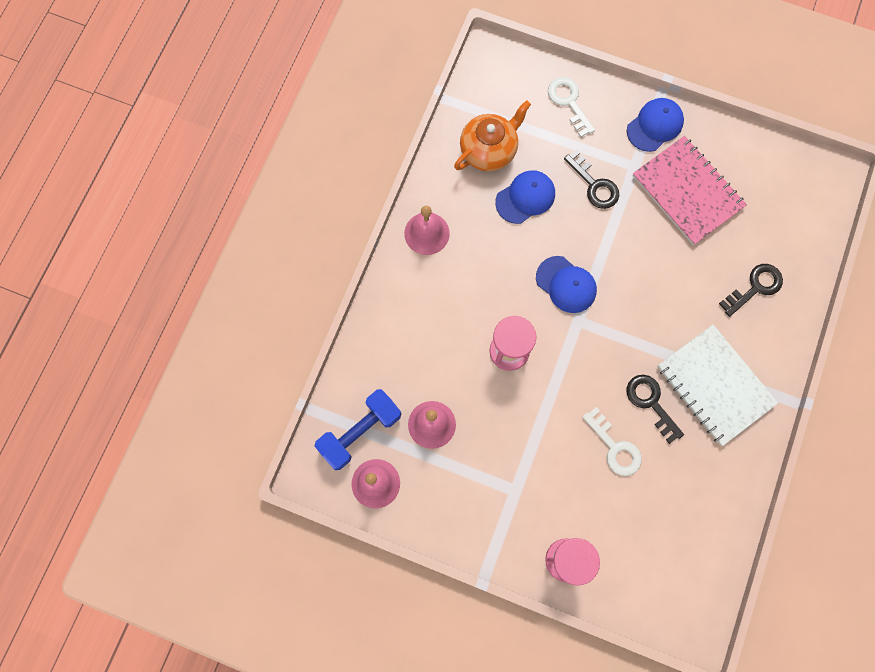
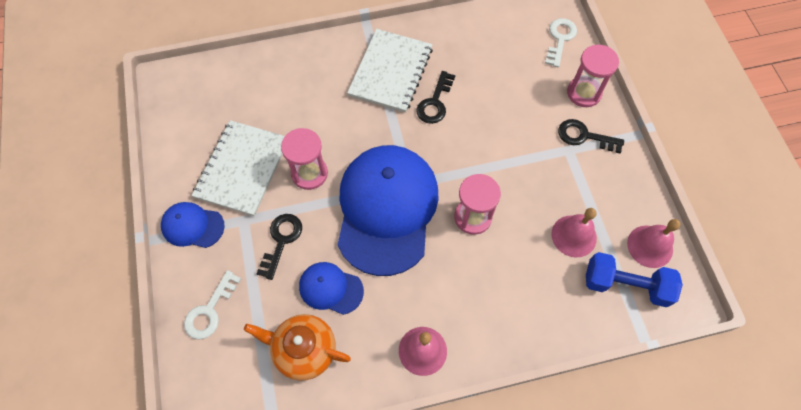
camera: 125 degrees left, 10 degrees down
(566, 284) = (386, 209): blue cap -> blue cap, size x2.19
(614, 447) = (485, 107): white key -> white key (560, 39)
(645, 243) = (309, 173): none -> pink hourglass
(687, 192) = (242, 169): pink notebook -> white notebook
(755, 287) = (296, 84): black key -> black key (584, 136)

